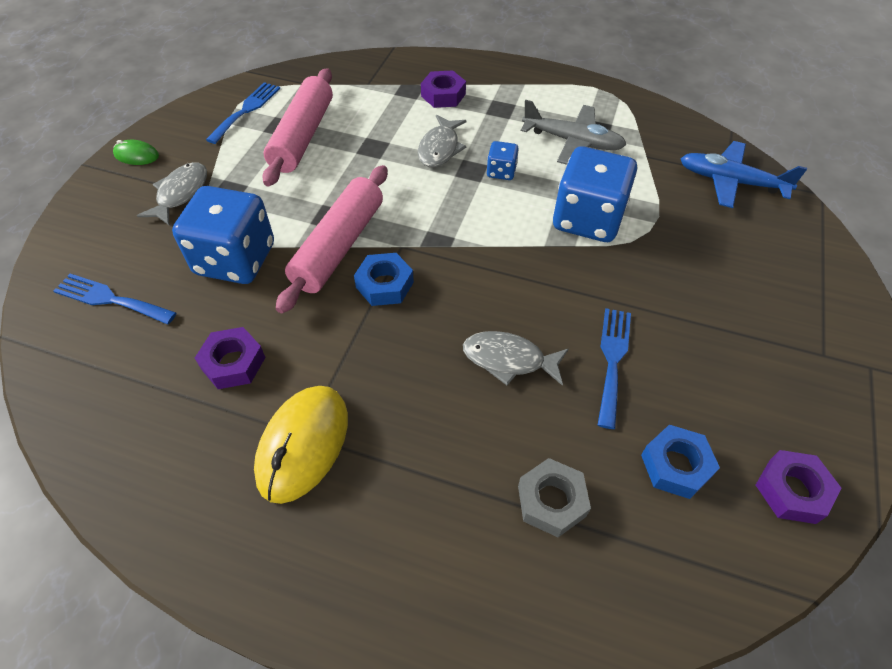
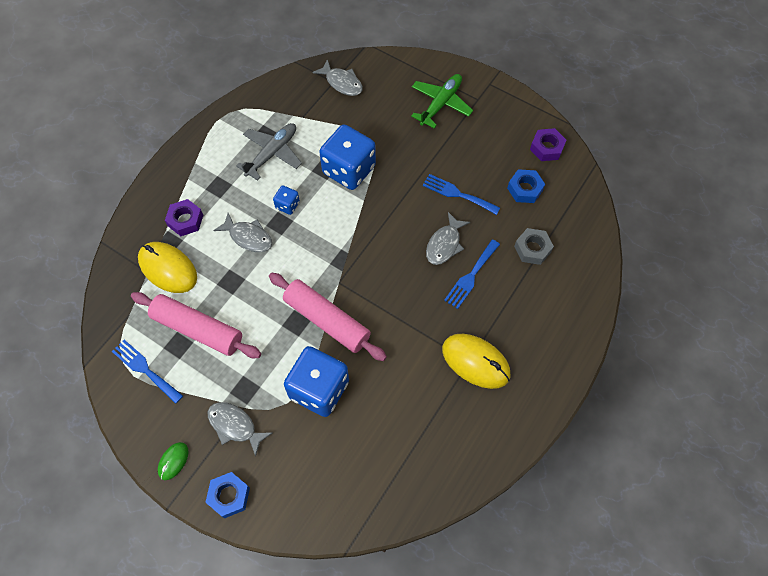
camera: 75 degrees left, 10 degrees up
(110, 299) = (332, 476): blue fork -> blue fork (471, 276)
(233, 363) = (409, 396): purple nut -> none
(375, 97) = (168, 268): none -> yellow mouse
(384, 285) = (369, 298): blue nut -> blue nut (229, 496)
(731, 182) = (342, 83): blue plane -> grey fish
(776, 304) = (440, 104): none -> green plane

